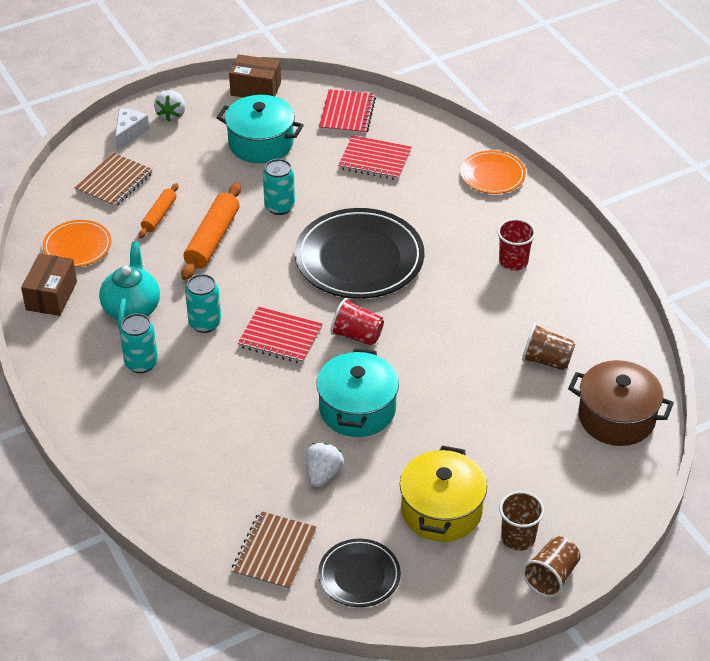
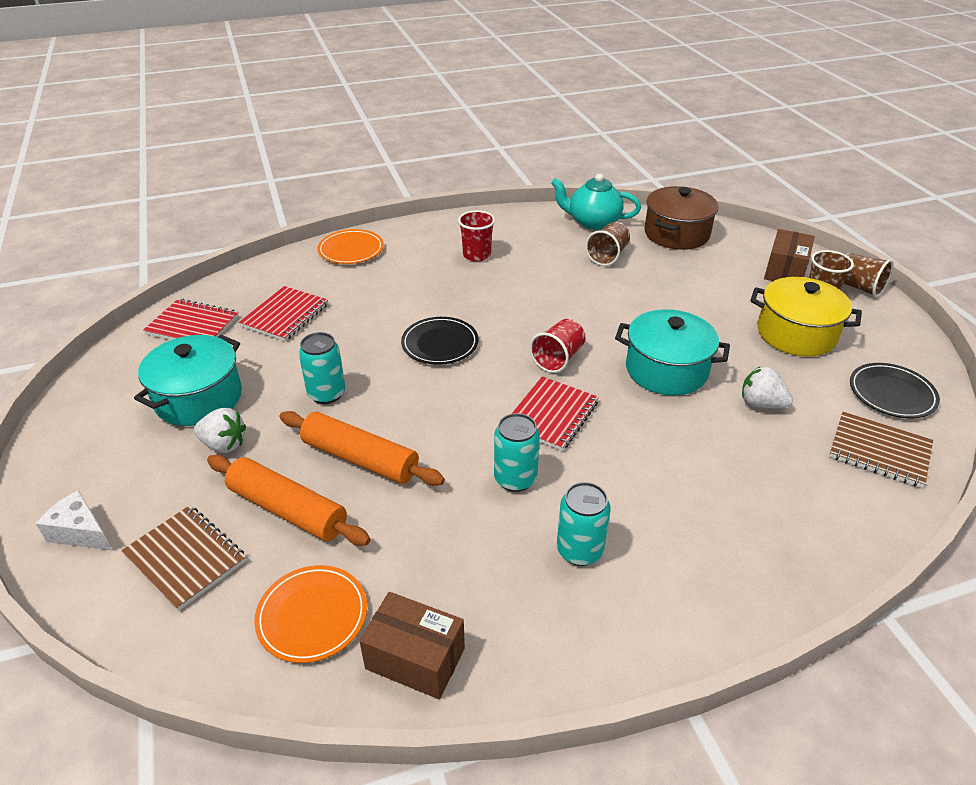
camera: 80 degrees left, 5 degrees down
(132, 308) = (469, 554): turquoise teapot -> turquoise teapot (593, 222)
(159, 215) = (287, 510): orange rolling pin -> orange rolling pin, size x1.68
(171, 115) = (75, 480): white strawberry -> white strawberry (224, 444)
(255, 89) = (86, 392): brown box -> brown box (785, 271)
(359, 258) = (440, 344): black plate -> black plate, size x0.53

